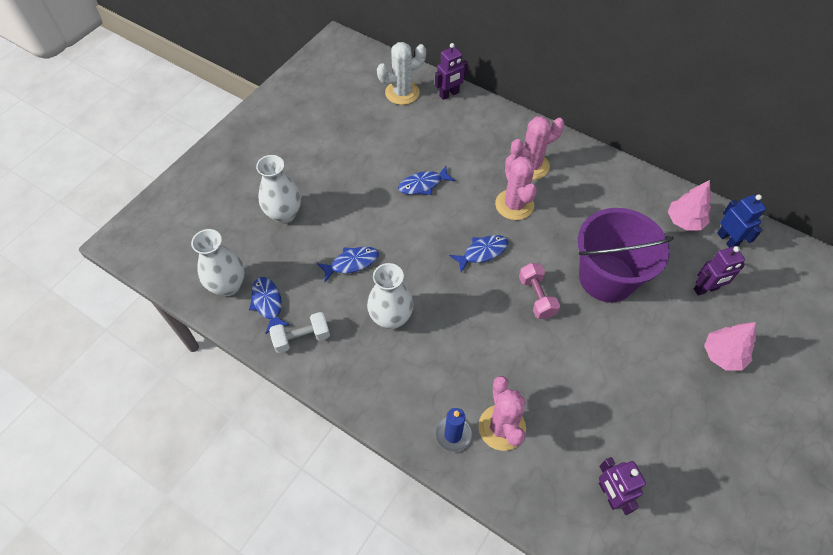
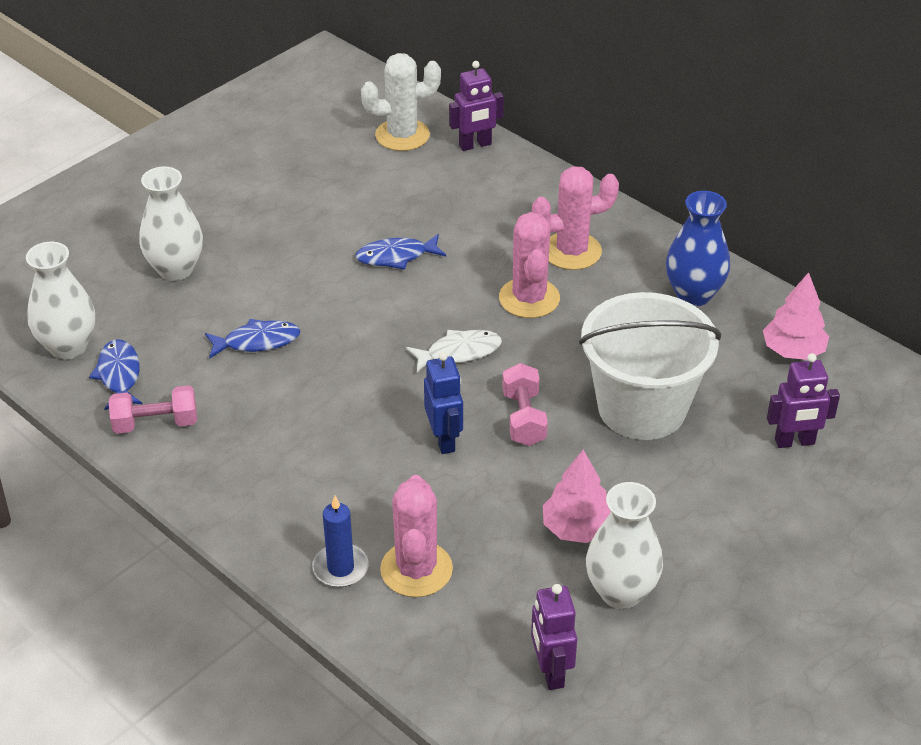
camera: 10 degrees right, 15 degrees down
(302, 338) = (155, 423): white dumbbell -> pink dumbbell
(391, 318) = (294, 416): white vase -> white vase (621, 592)
(482, 252) = (459, 352): blue fish -> white fish
(606, 278) = (642, 408): purple bucket -> white bucket
(613, 187) = (693, 294): none -> blue vase
(723, 355) = (790, 528): pink tree -> pink tree (577, 528)
(727, 240) = (853, 383): blue robot -> blue robot (444, 440)

